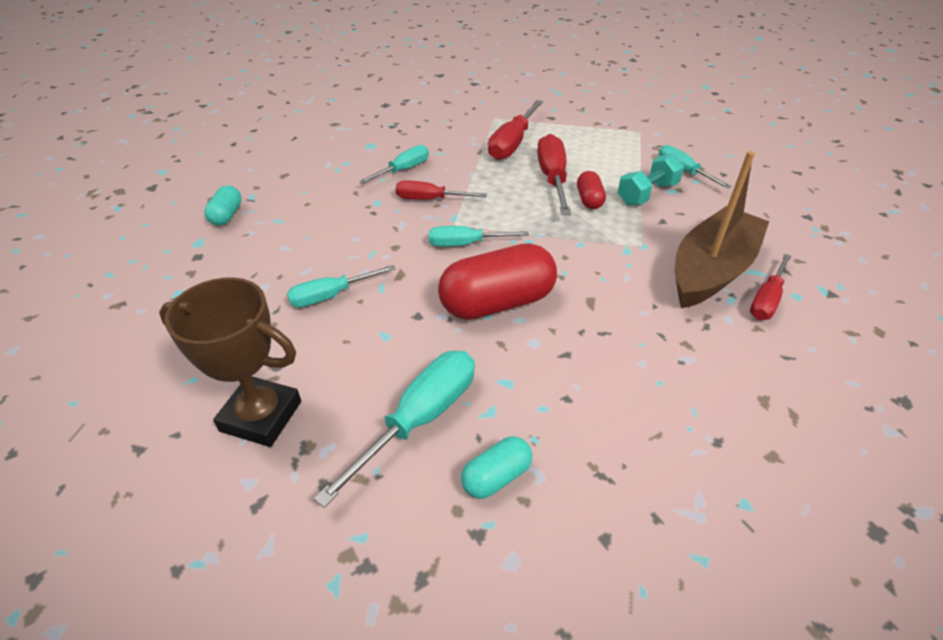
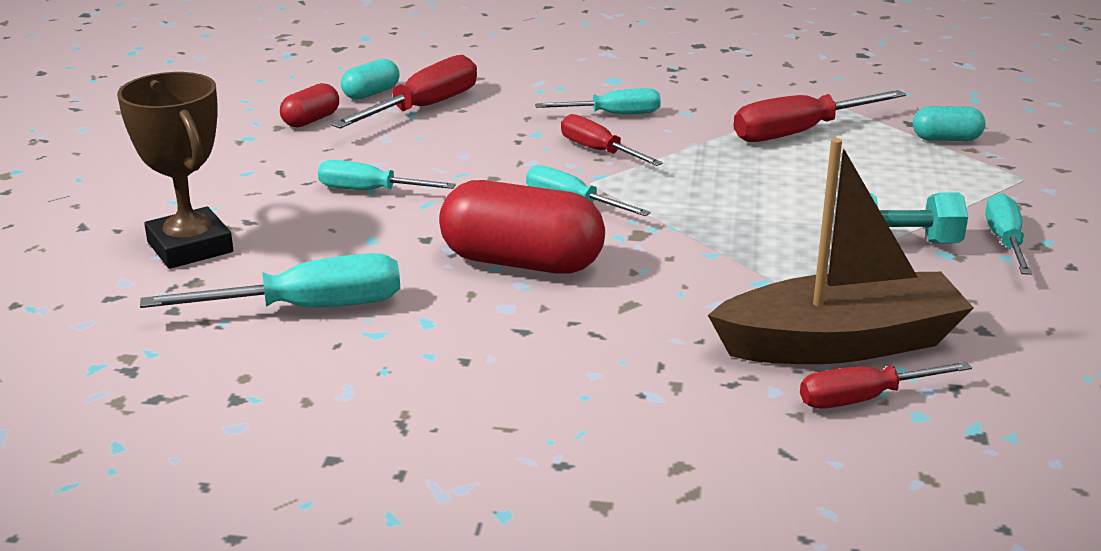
camera: 40 degrees right, 15 degrees down
(496, 477) = (308, 375): turquoise capsule -> turquoise capsule (946, 139)
(552, 178) = (790, 183): red screwdriver -> red screwdriver (424, 108)
(589, 200) = (801, 220): red capsule -> red capsule (311, 120)

